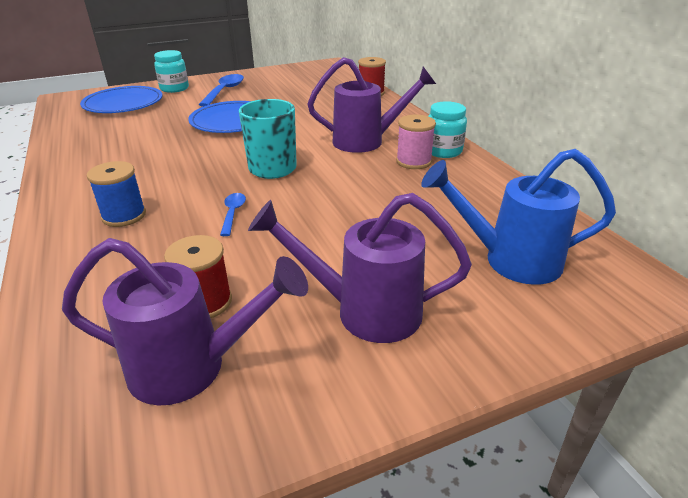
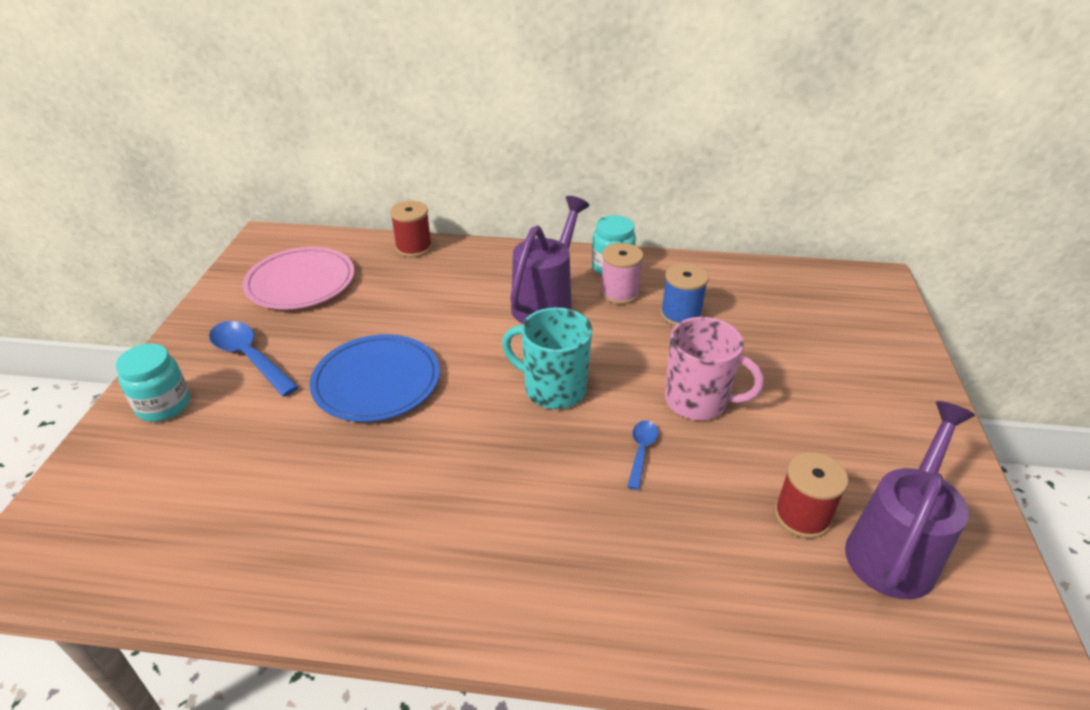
camera: 60 degrees left, 5 degrees up
(123, 103) = (158, 481): blue plate -> none
(124, 216) = (584, 549): blue spool -> blue spool (680, 315)
(233, 213) = (641, 451): blue spoon -> blue spoon turned 75 degrees clockwise
(299, 81) = (300, 282): none -> pink plate
(312, 223) = (698, 401): none -> pink mug
(364, 311) = (854, 420): purple watering can -> none
(509, 260) = (818, 319): blue watering can -> none

